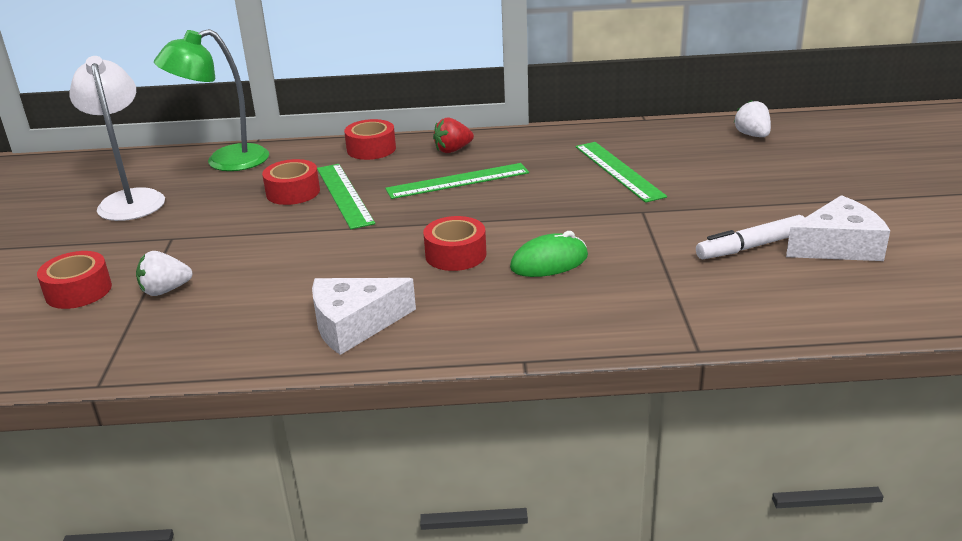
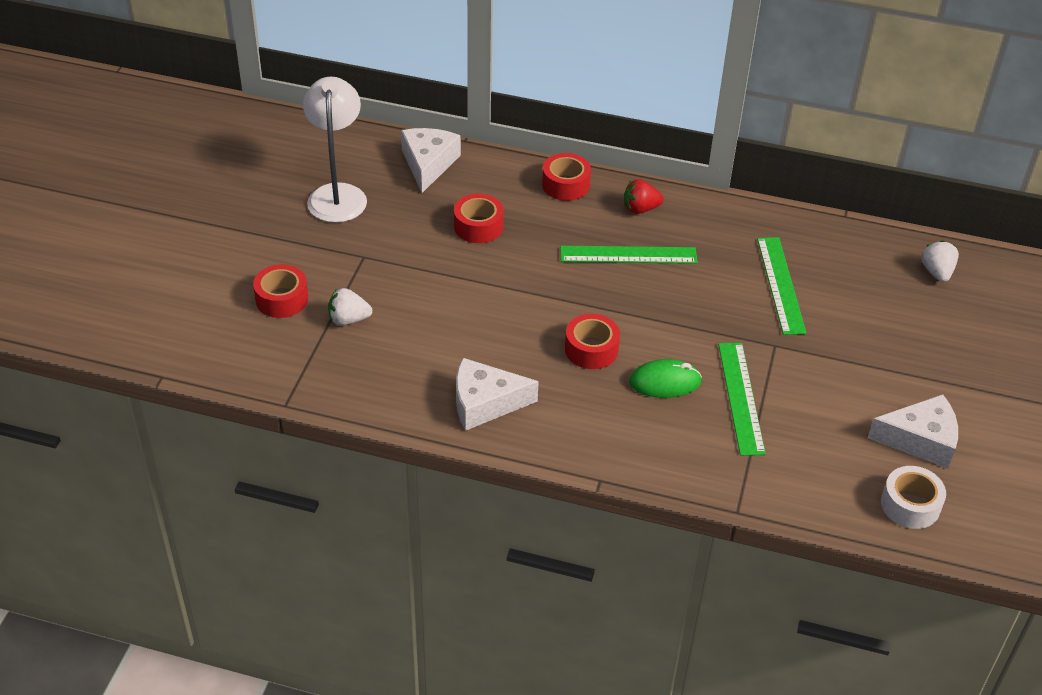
camera: 15 degrees right, 15 degrees up
(225, 162) = (428, 164): green lamp -> white cheese
(344, 195) = (522, 244): green ruler -> green ruler (741, 397)
(751, 247) = (844, 417): white marker -> none
(873, 298) = (910, 505): none -> white tape

